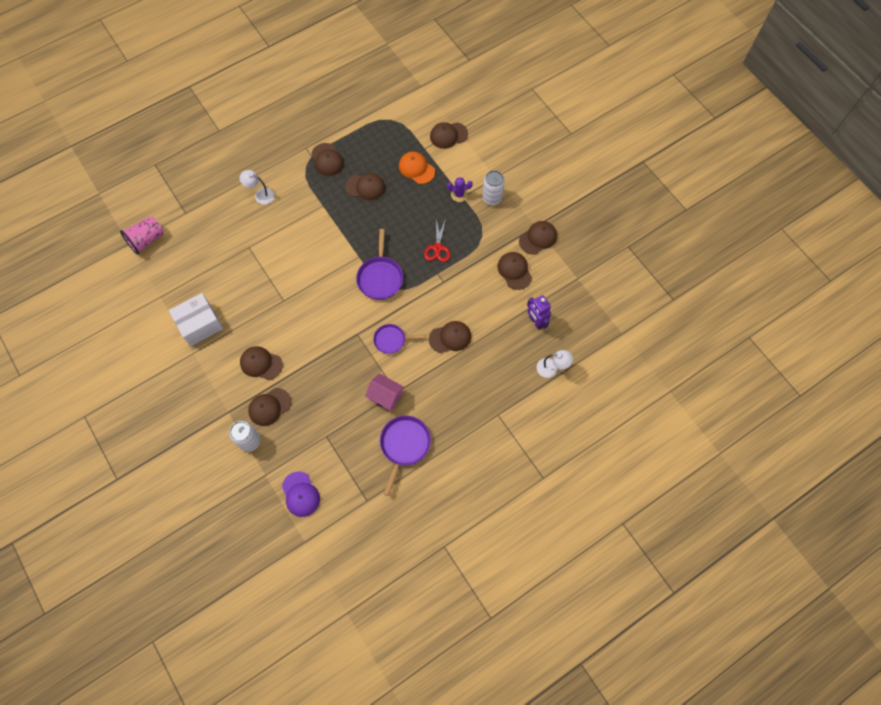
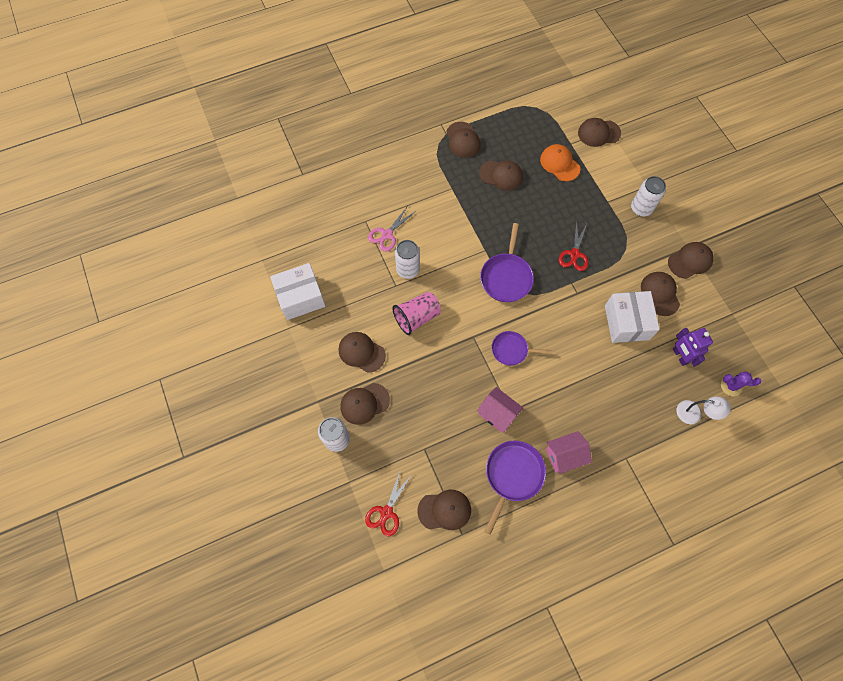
camera: 10 degrees right, 0 degrees up
(147, 240) = (257, 197): pink cup -> pink cup (417, 317)
(260, 195) = (386, 167): white lamp -> none
(270, 256) = (387, 234): none -> pink scissors
(292, 284) = (408, 269): none -> white can
(300, 494) = (386, 512): purple cap -> red scissors
(446, 421) = (564, 455): none -> pink house
(450, 337) = (579, 358): brown cap -> brown cap (444, 510)
(459, 195) = (604, 199): purple cactus -> purple cactus (731, 386)
(488, 300) = (626, 322): none -> white box

